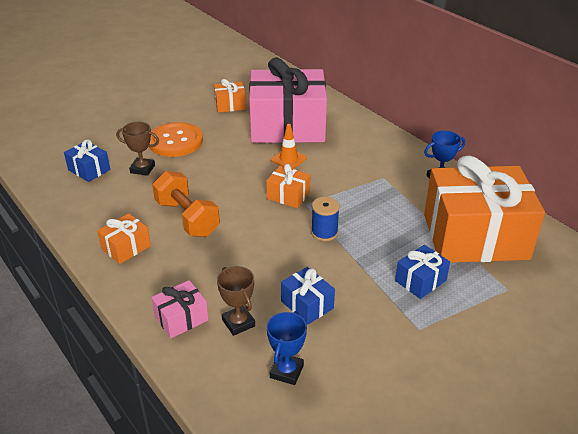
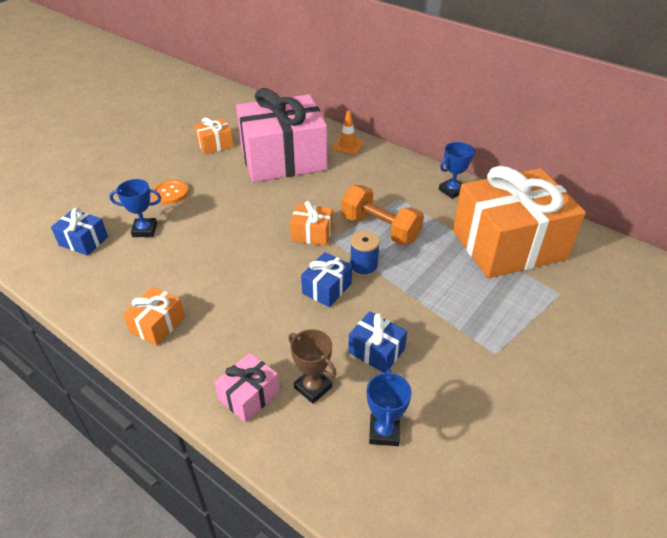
camera: 15 degrees left, 5 degrees up
(142, 169) = (144, 230): brown trophy -> blue trophy
(175, 141) = (170, 193): orange button -> orange button, size x0.60
(187, 218) = (214, 278): orange dumbbell -> orange dumbbell (380, 229)
(288, 159) = (297, 194): orange traffic cone -> orange traffic cone (347, 145)
(420, 281) = (477, 301): blue gift -> blue gift (327, 288)

